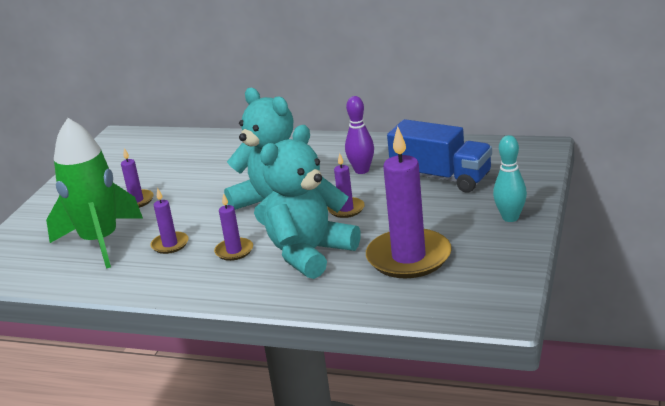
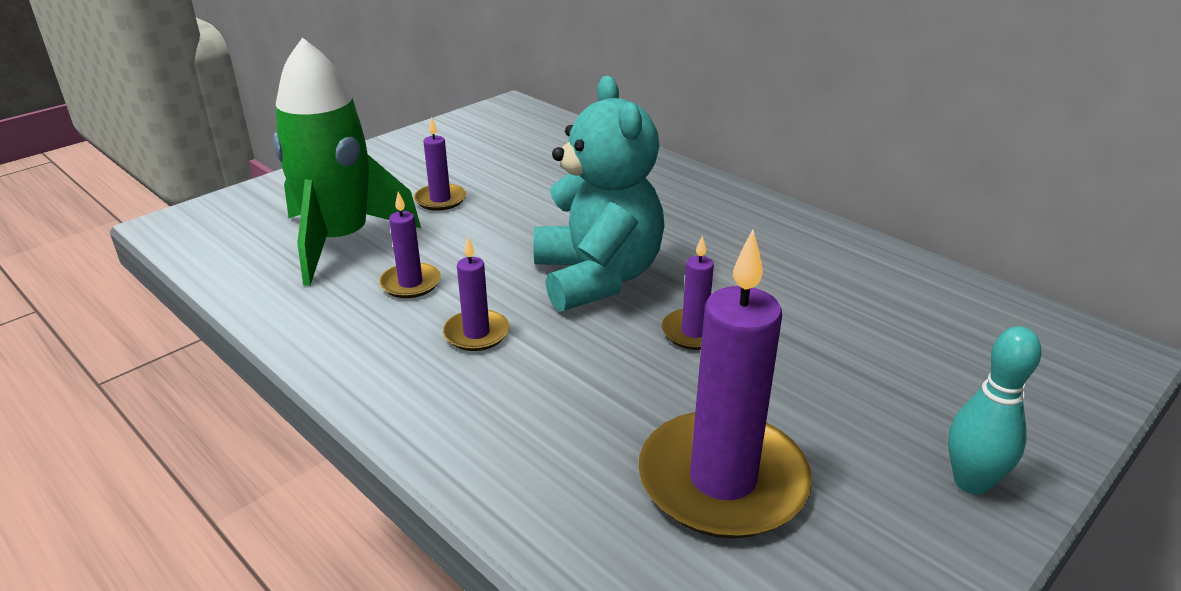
camera: 25 degrees right, 5 degrees up
(310, 253) = (574, 391): turquoise teddy bear -> none
(362, 170) = (771, 273): purple bowling pin -> none
(441, 178) = (891, 339): blue truck -> none

